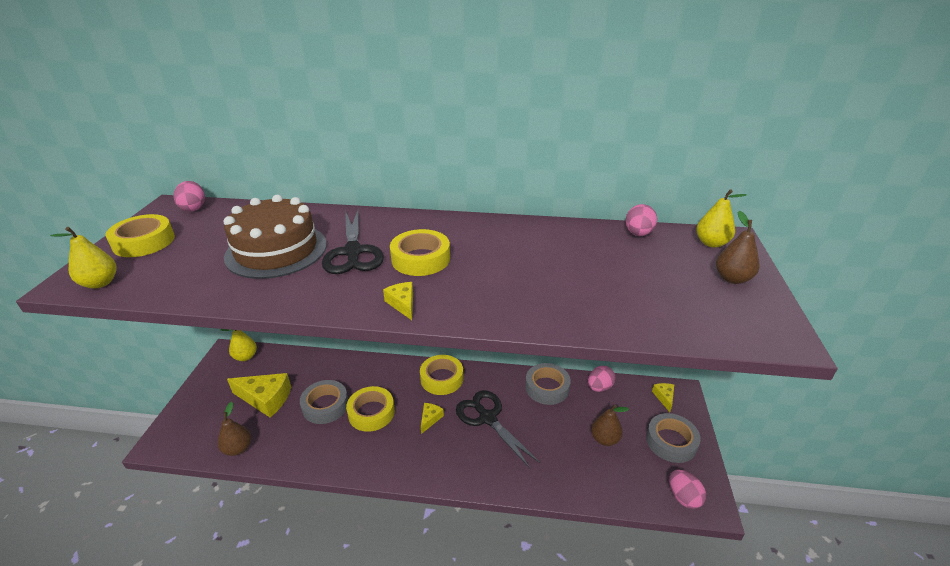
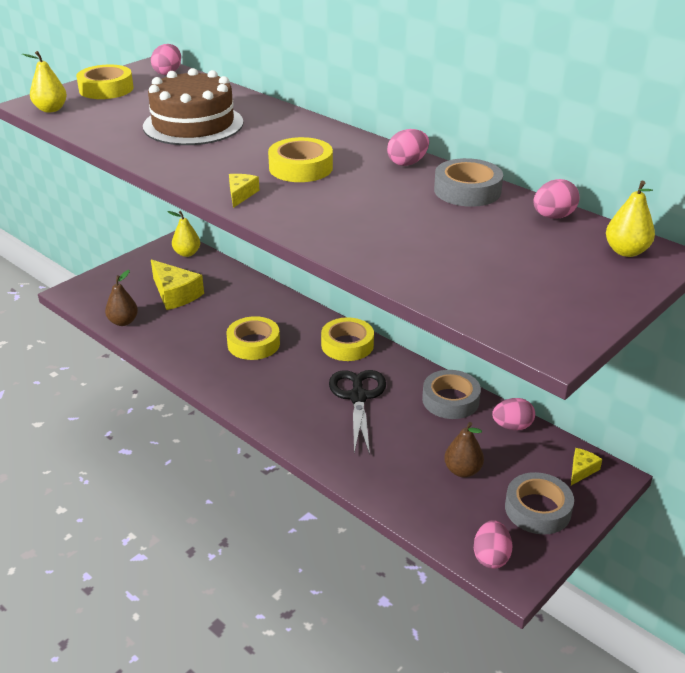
camera: 35 degrees right, 0 degrees up
(325, 405) = (219, 321): grey tape -> grey tape (467, 190)
(353, 252) = (251, 144): black scissors -> none
(430, 419) = (302, 372): yellow cheese -> none
(493, 226) = (407, 163): none -> pink egg
(732, 278) = (590, 286): brown pear -> none

